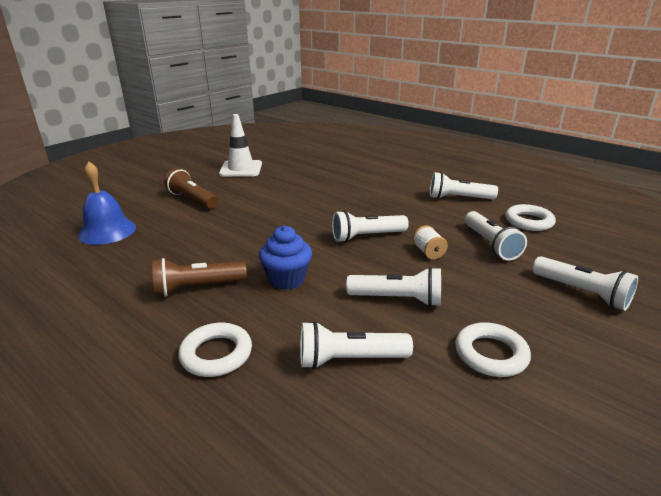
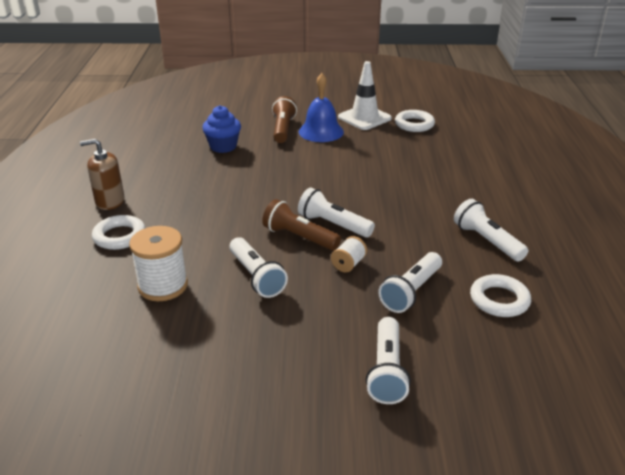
camera: 50 degrees right, 5 degrees up
(107, 231) = (199, 128): blue bell -> blue bell (321, 131)
(135, 334) = (110, 201): none -> brown soap dispenser
(197, 287) = (176, 194): brown flashlight -> brown flashlight (299, 237)
(287, 279) = (225, 220): blue cupcake -> blue cupcake (223, 146)
(349, 359) = (163, 286): white flashlight -> white spool
(491, 354) = (232, 345): white ring -> white ring (414, 124)

